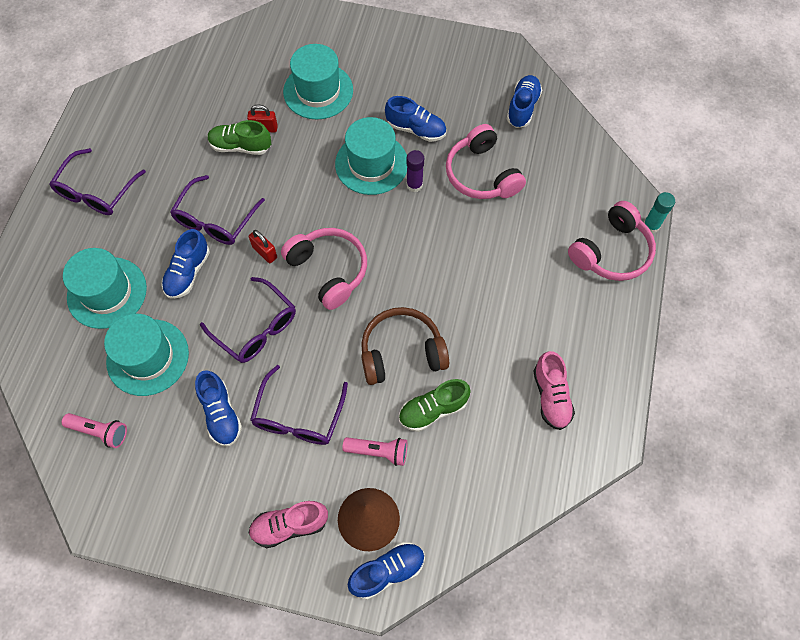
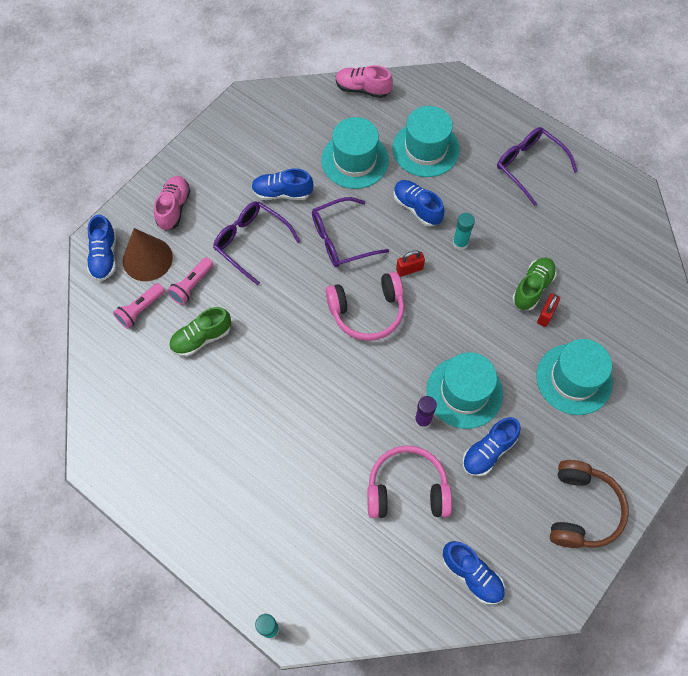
camera: 115 degrees right, 0 degrees up
(99, 431) = (311, 116): pink flashlight -> pink flashlight (140, 310)
(215, 220) = (460, 243): purple glasses -> turquoise glue stick
(401, 352) = (262, 336): brown headphones -> brown headphones (581, 510)
(433, 410) = (201, 338): green shoe -> green shoe turned 120 degrees counterclockwise
(551, 396) = (159, 435): pink shoe -> pink shoe (362, 89)
(611, 252) = (262, 570): pink headphones -> none

